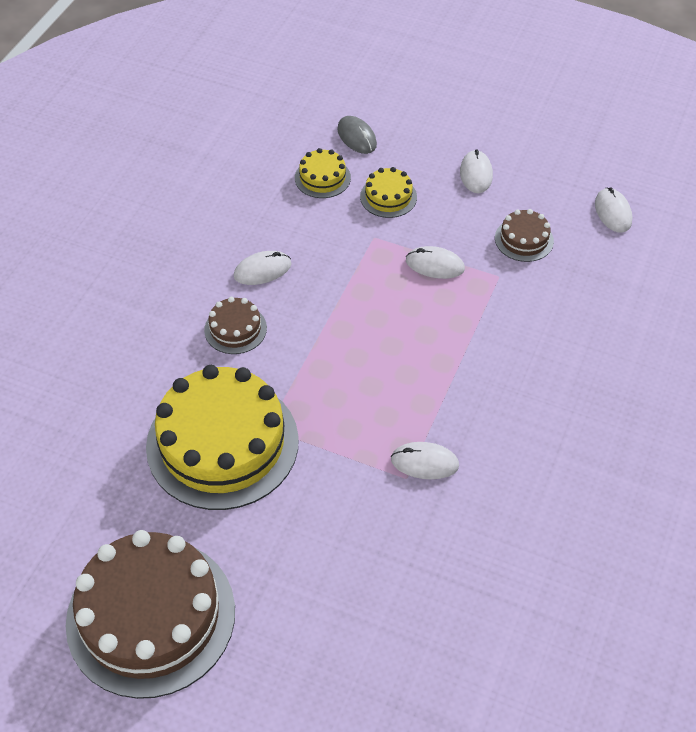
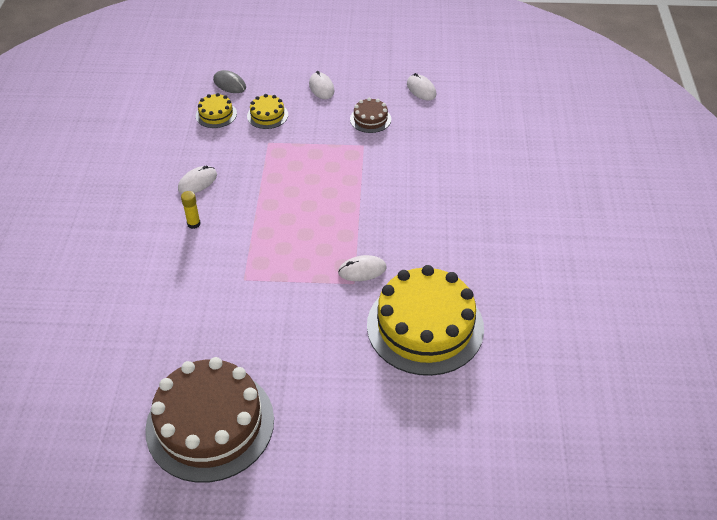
camera: 20 degrees left, 5 degrees down
(222, 443) = (215, 298): yellow cake -> yellow cake (425, 326)
(235, 329) = (194, 224): brown cake -> yellow glue stick
(435, 265) = (317, 149): white mouse -> none

